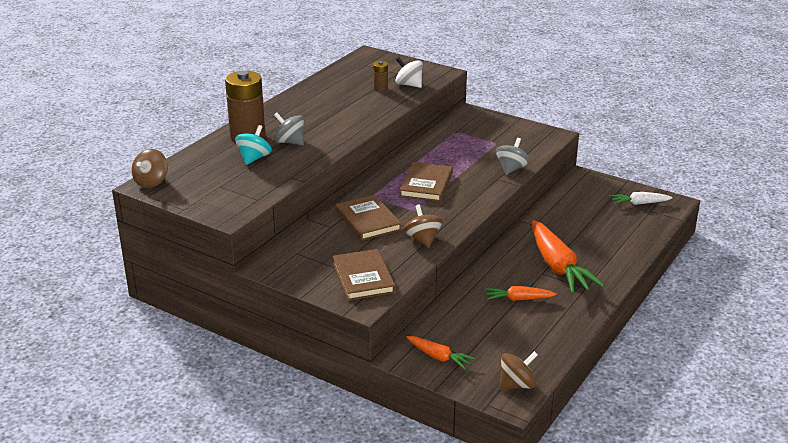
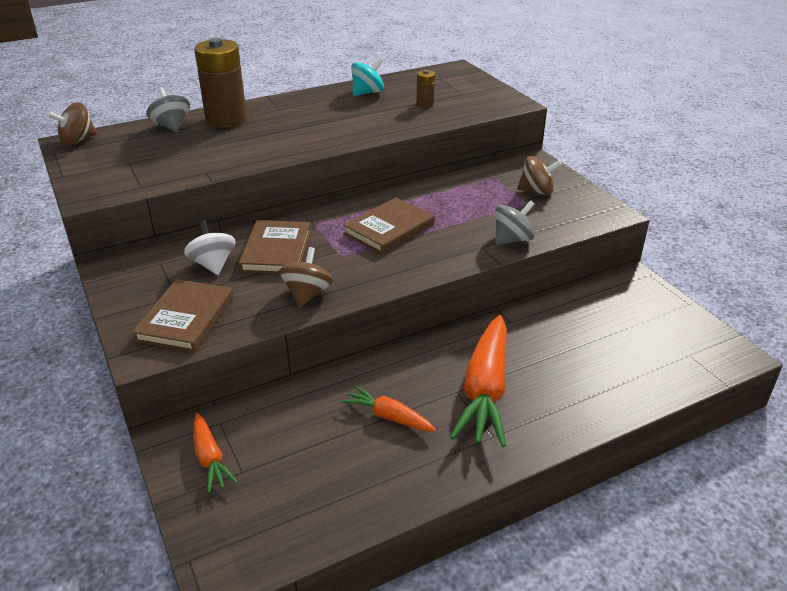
camera: 30 degrees right, 5 degrees up
(254, 158) = (200, 143): turquoise spinning top -> turquoise spinning top (367, 93)
(289, 142) = (256, 136): grey spinning top -> grey spinning top (171, 126)
(409, 85) = (460, 108): white spinning top -> white spinning top (213, 264)
(517, 385) = (255, 547): brown spinning top -> brown spinning top (536, 191)
(639, 203) = (682, 340): white carrot -> none

